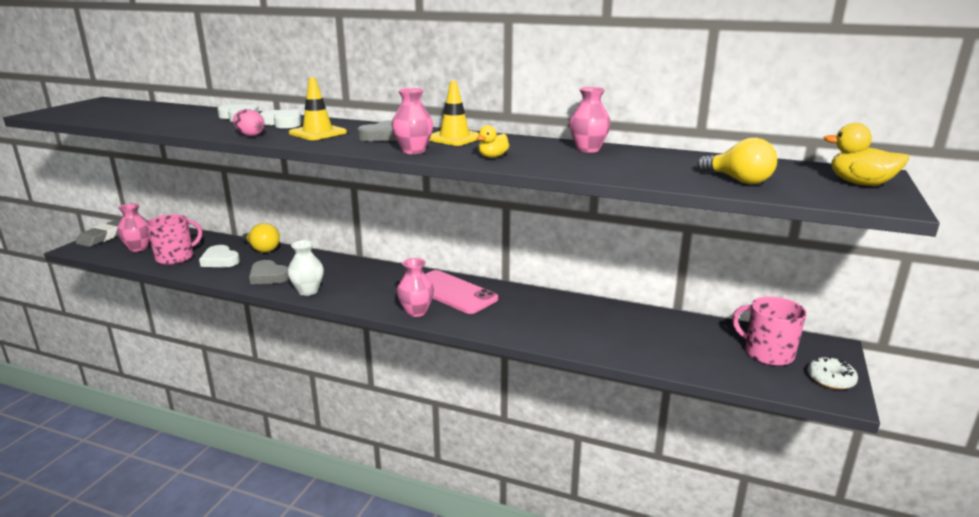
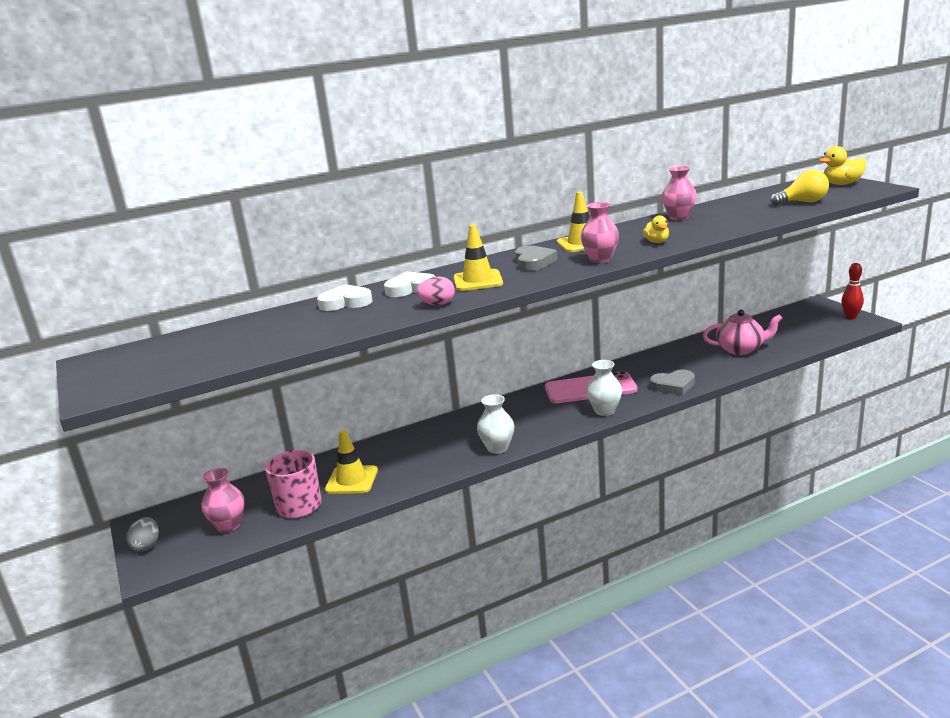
camera: 45 degrees left, 0 degrees up
(104, 237) = (147, 545): grey eraser -> grey egg
(220, 260) = (351, 480): white heart -> yellow traffic cone
(262, 249) = (360, 452): yellow light bulb -> none
(268, 276) = (434, 461): grey heart -> grey heart (673, 386)
(416, 312) = (604, 411): pink vase -> white vase
(634, 336) = (741, 349): none -> pink teapot
(767, 353) = (805, 321): pink mug -> none
(830, 379) = (850, 317): white donut -> red bowling pin

